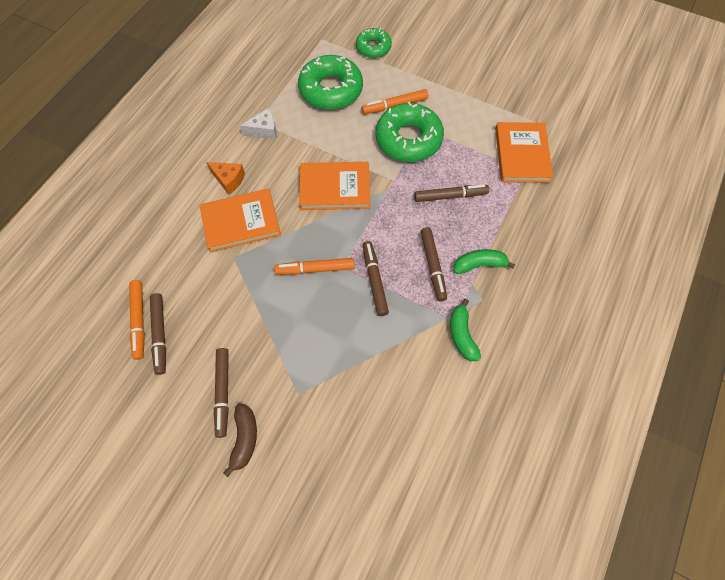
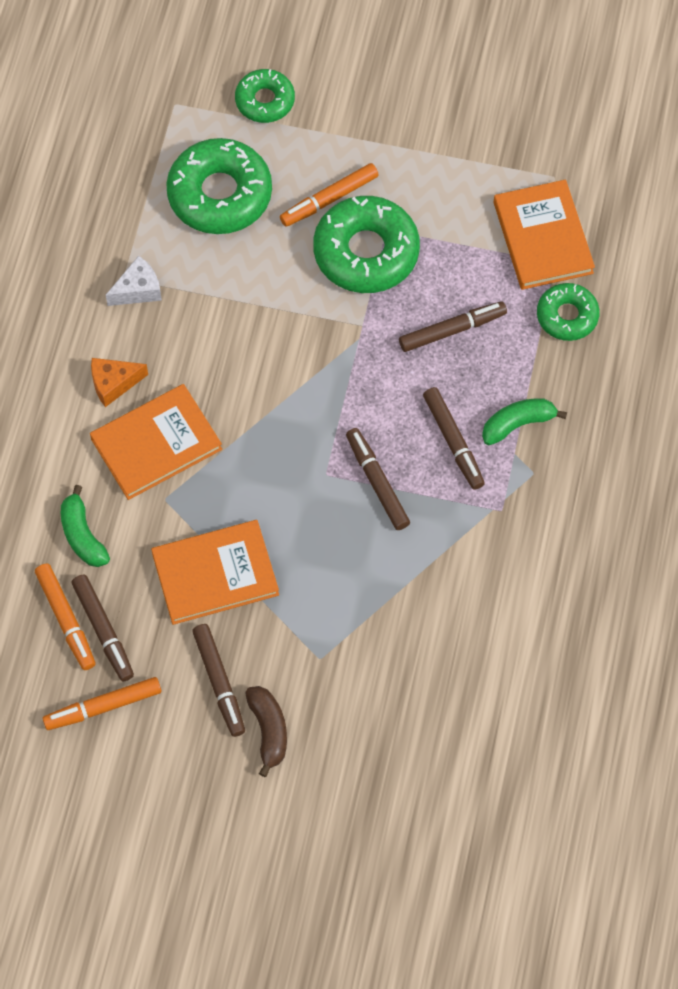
camera: 15 degrees left, 0 degrees up
(229, 180) = (114, 383): orange cheese -> orange cheese turned 150 degrees clockwise
(315, 269) = (288, 487): orange marker -> orange marker (103, 707)
(335, 188) = (278, 358): orange book -> orange book (215, 574)
(462, 335) = (517, 528): green banana -> green banana (82, 535)
(527, 204) = (567, 316): none -> green donut

